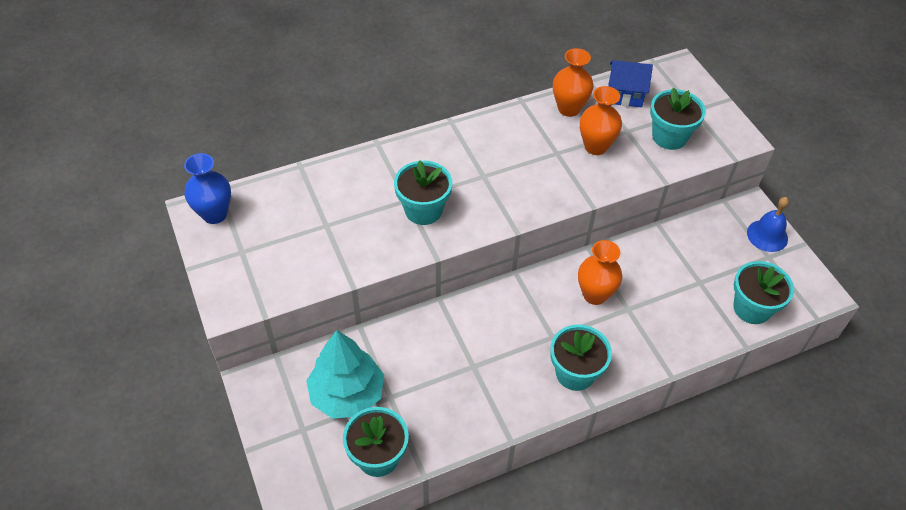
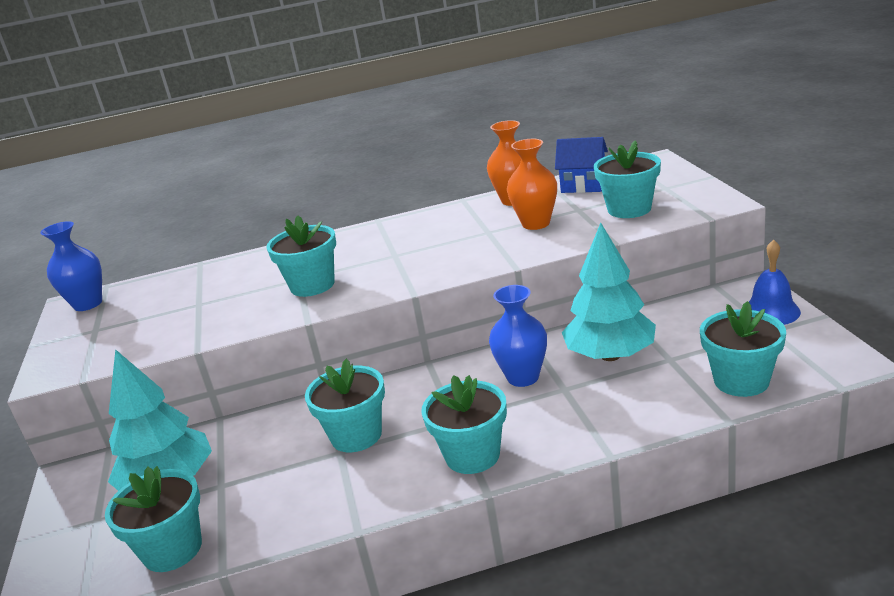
camera: 15 degrees right, 25 degrees down
(481, 350) = (356, 435): none -> turquoise flower pot
(595, 295) = (523, 377): orange vase -> blue vase
(656, 275) = (610, 355): none -> turquoise tree

